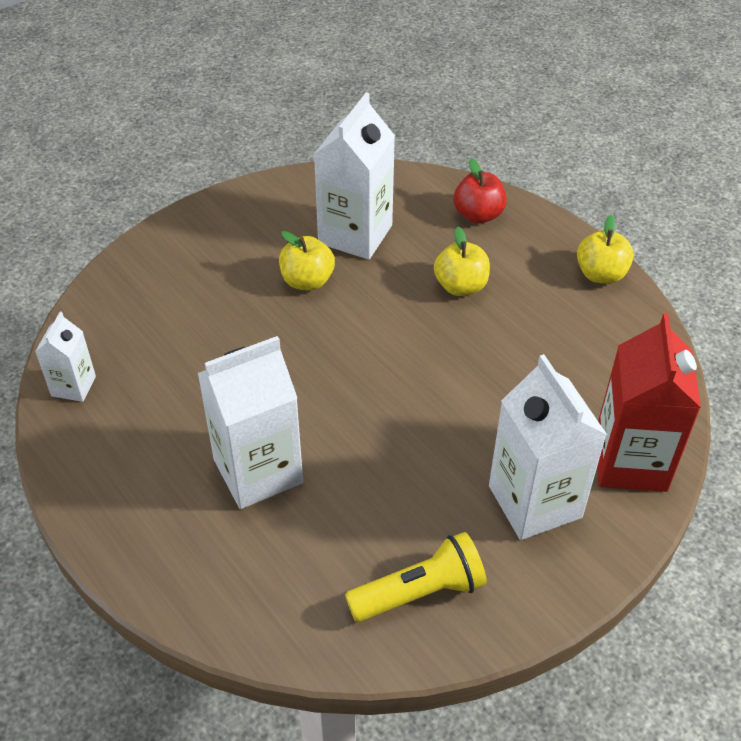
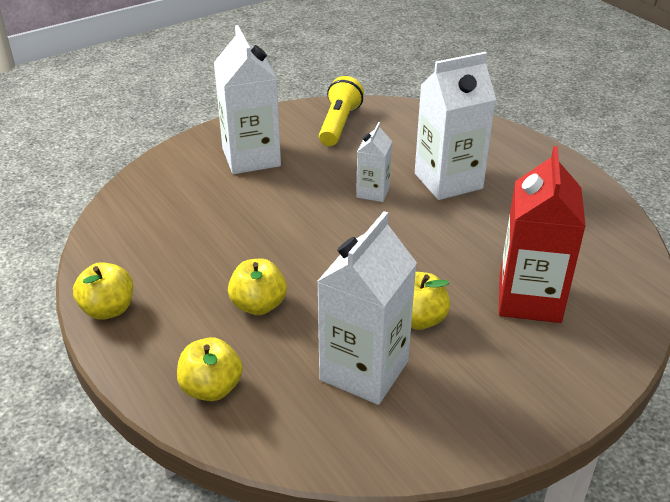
camera: 175 degrees left, 10 degrees down
(73, 386) = (617, 239): white carton -> white carton (373, 192)
(420, 592) = (339, 124): yellow flashlight -> yellow flashlight turned 120 degrees clockwise
(478, 215) = (211, 388): red apple -> yellow apple
(630, 462) = (172, 173): red carton -> red carton (529, 299)

